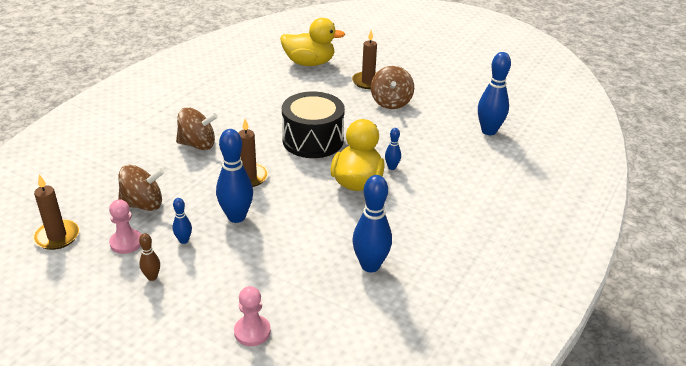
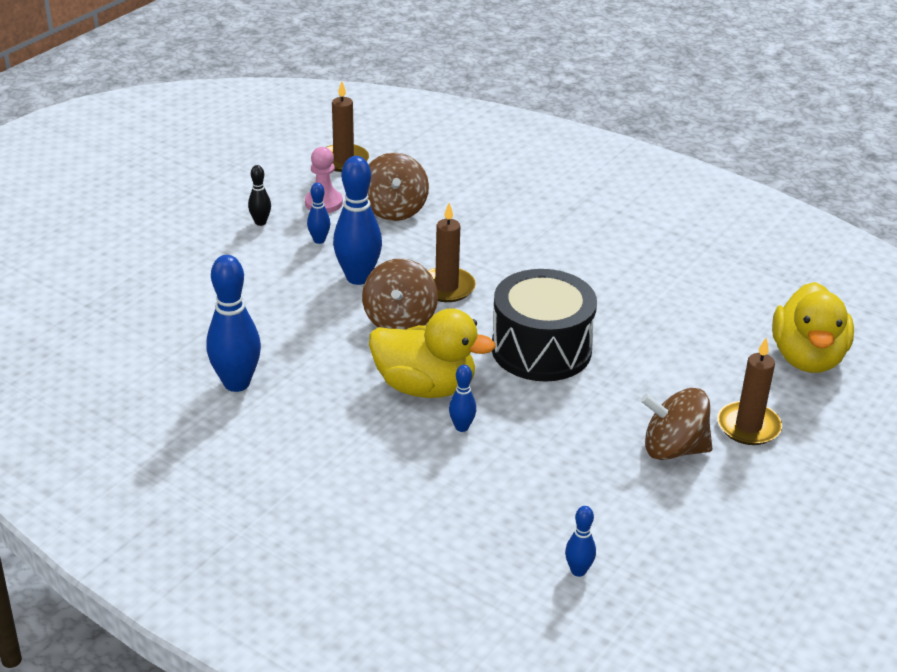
camera: 95 degrees right, 0 degrees up
(152, 277) = (260, 222): brown bowling pin -> black bowling pin
(197, 144) = (528, 245): brown spinning top -> brown spinning top (400, 320)
(252, 332) = (154, 288): pink pawn -> none
(489, 131) = (578, 571): blue bowling pin -> blue bowling pin, size x0.50

